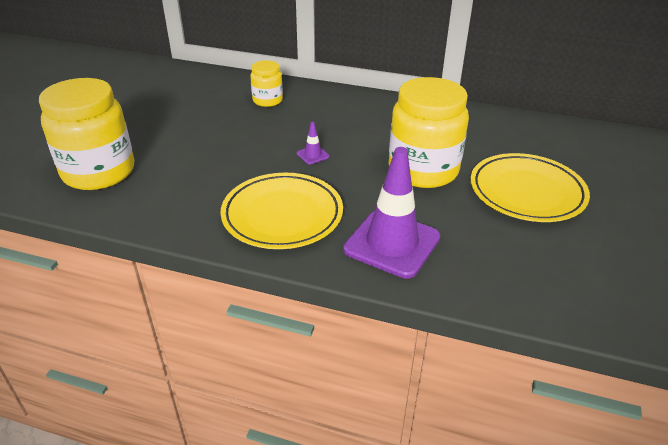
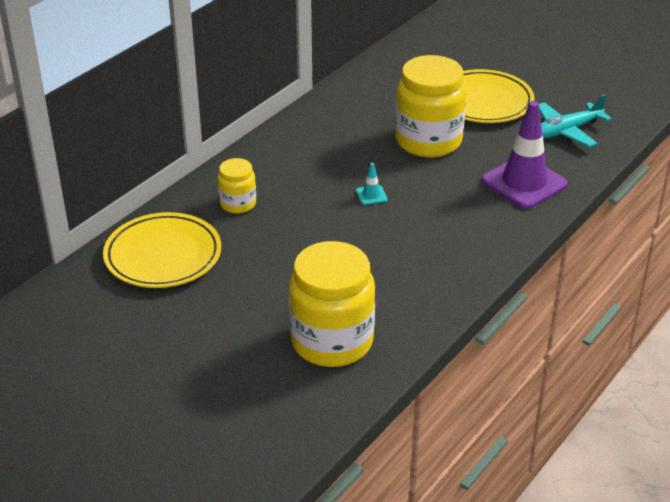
camera: 70 degrees left, 0 degrees up
(282, 215) = (463, 231): yellow plate -> yellow plate (163, 256)
(313, 155) = (371, 195): purple traffic cone -> turquoise traffic cone
(523, 262) = (566, 131): none -> turquoise plane

